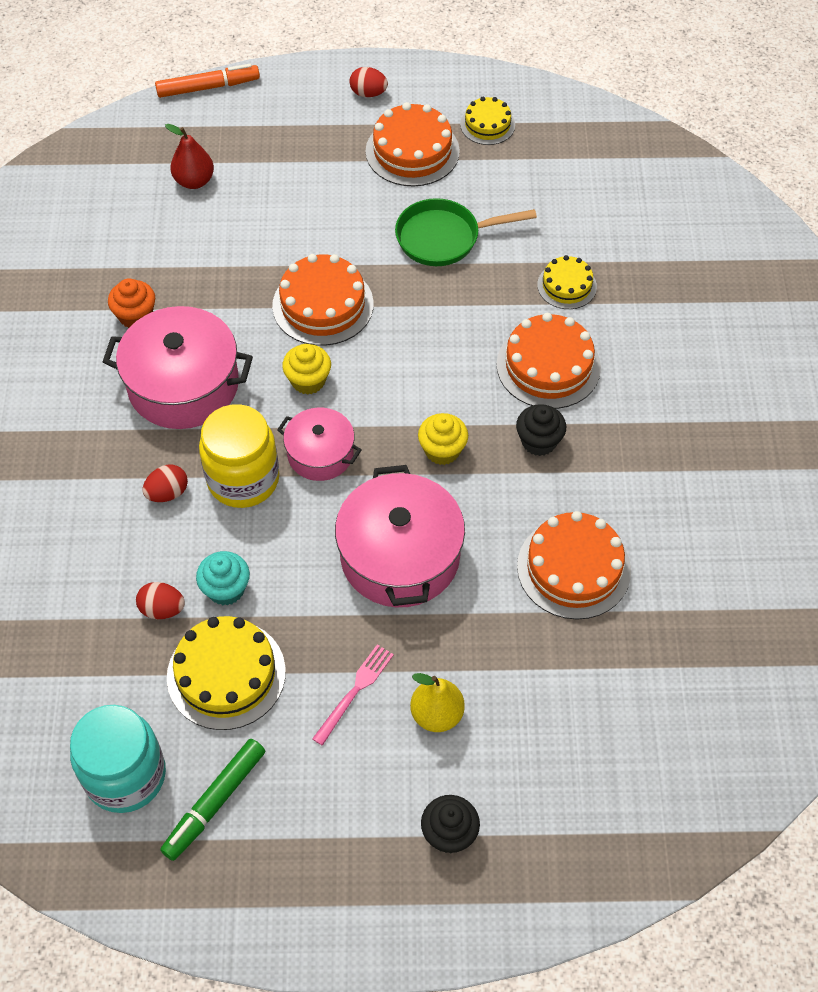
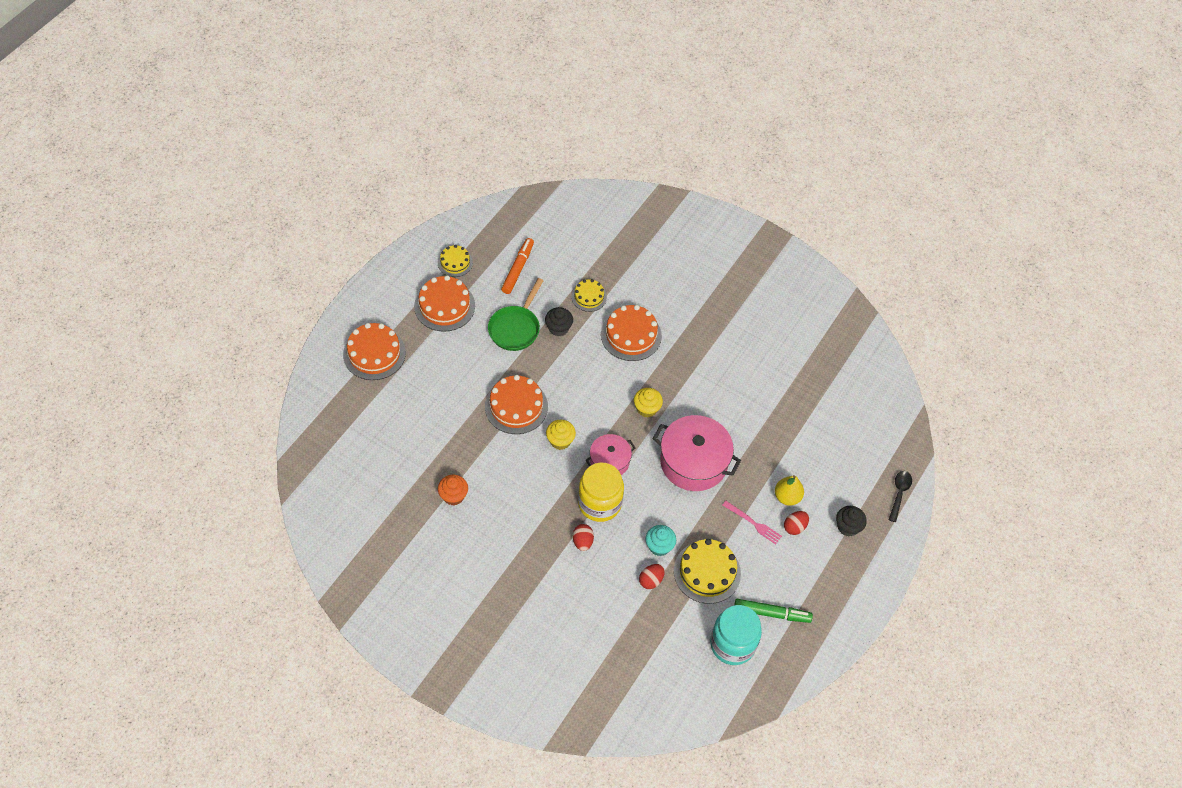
camera: 60 degrees left, 0 degrees up
(183, 385) = (519, 498): pink pot -> none
(194, 181) = (378, 417): red pear -> none
(208, 87) = (311, 371): orange marker -> orange marker (517, 269)
(215, 802) = (771, 613): green marker -> green marker turned 60 degrees counterclockwise
(355, 691) = (753, 523): pink fork -> pink fork turned 150 degrees clockwise
(368, 93) = (385, 300): red egg -> red egg (794, 527)
(539, 441) = (671, 366): black cupcake -> black cupcake (558, 328)
(573, 568) = (750, 397): orange cake -> orange cake (374, 353)
(573, 882) = (899, 493): none -> black spoon

